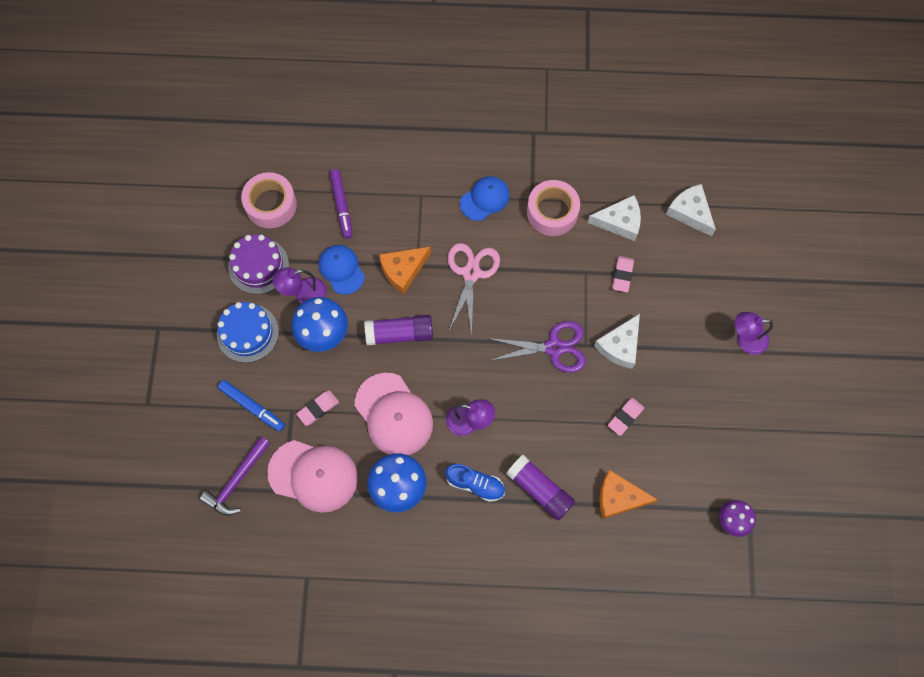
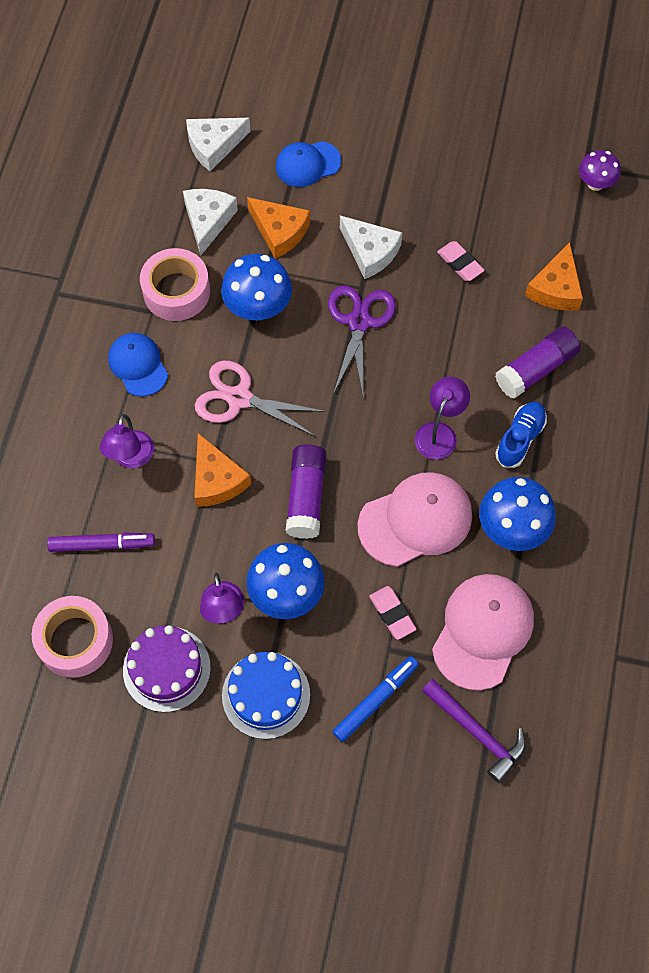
camera: 80 degrees left, 5 degrees down
(341, 269) = (198, 558): blue cap -> blue cap (307, 164)
(551, 272) = (258, 307): none -> blue mushroom
(622, 275) = (279, 231): pink eraser -> orange cheese
(745, 340) = (386, 126): purple lamp -> purple lamp (131, 458)

